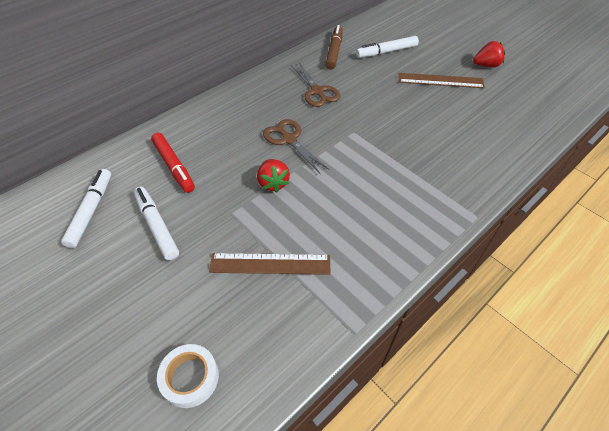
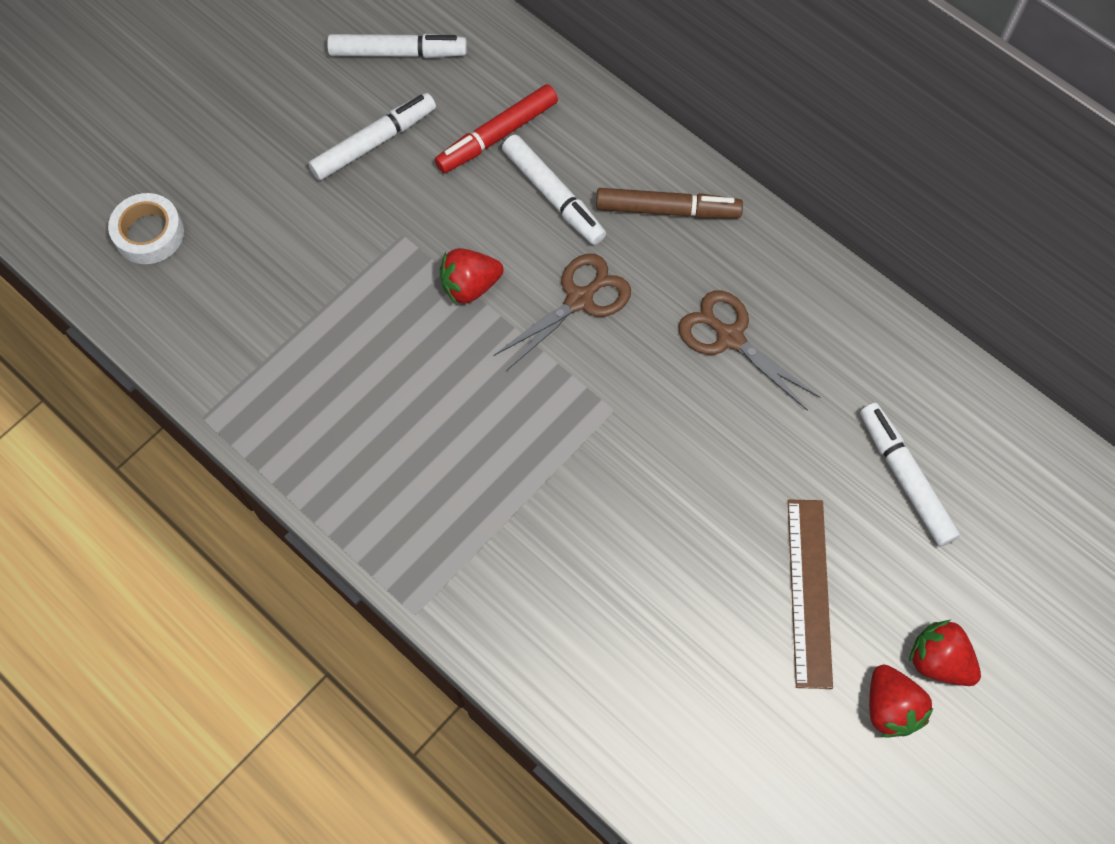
camera: 85 degrees right, 15 degrees up
(221, 145) = (553, 195): none -> white marker
(270, 264) = (312, 301): brown ruler -> none
(317, 91) = (730, 337): brown scissors -> brown scissors turned 75 degrees clockwise
(334, 52) = (883, 363): brown marker -> brown marker (666, 210)
(463, 52) = (938, 660): none -> red strawberry

